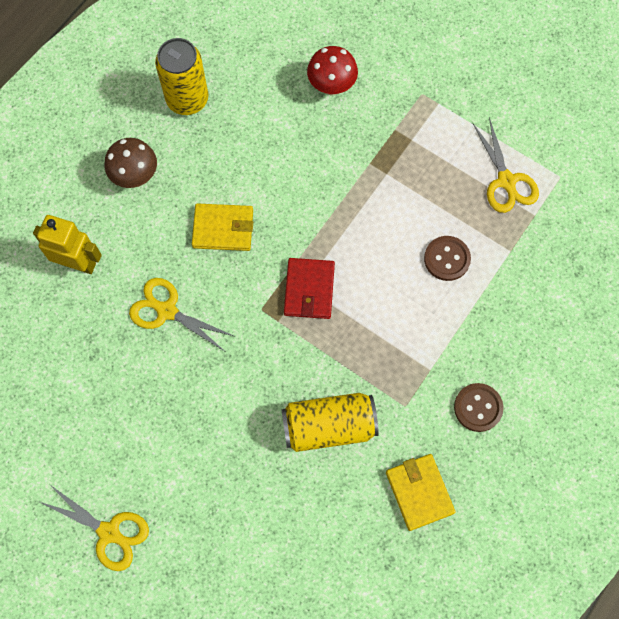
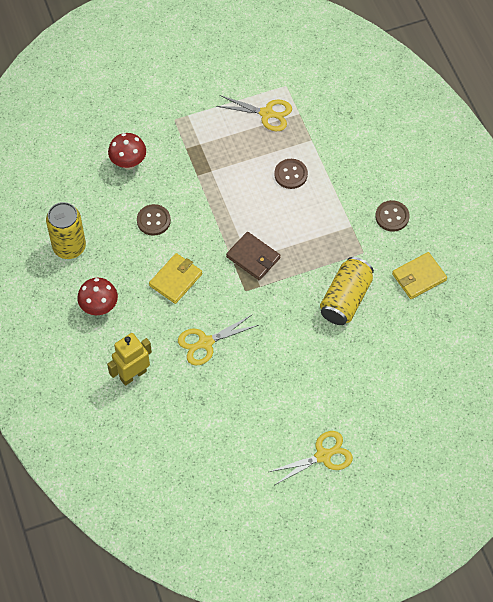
camera: 55 degrees left, 10 degrees down
(135, 176) = (99, 307): brown mushroom -> red mushroom
(279, 158) = (153, 220): none -> brown button
(309, 289) = (253, 257): red wallet -> brown wallet
(419, 492) = (419, 277): yellow wallet -> yellow wallet turned 45 degrees counterclockwise

